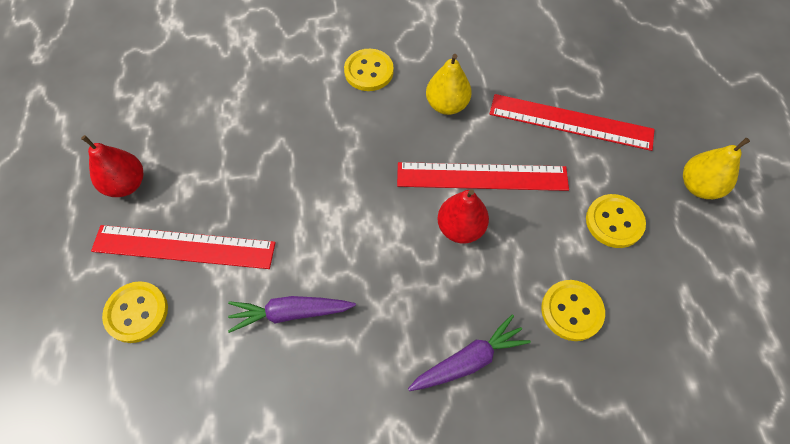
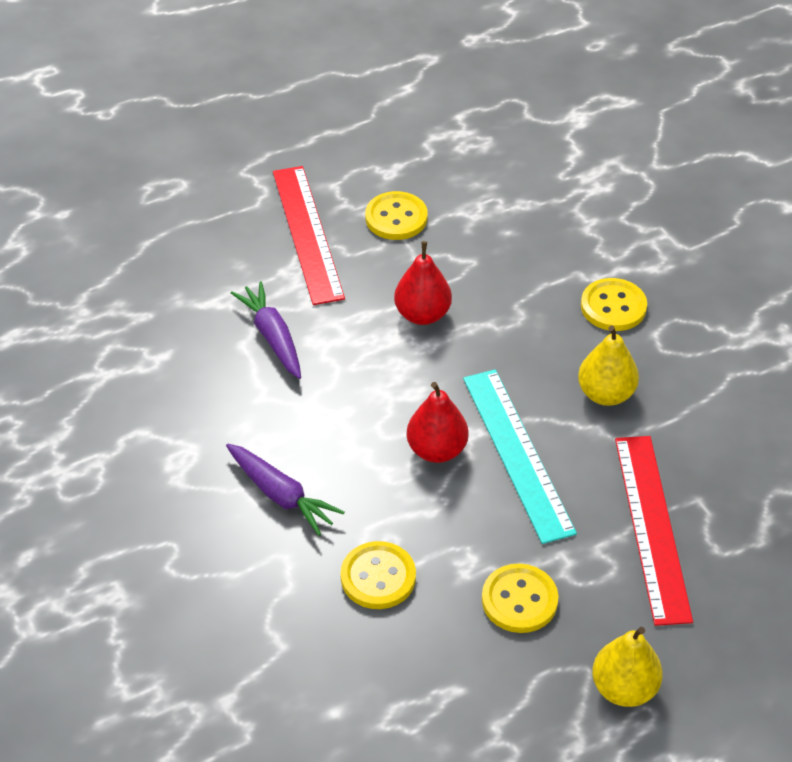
camera: 70 degrees right, 15 degrees down
(126, 184) = (356, 166): red pear -> red pear (422, 314)
(137, 312) = (226, 227): yellow button -> yellow button (396, 218)
(482, 176) = (518, 453): red ruler -> turquoise ruler

